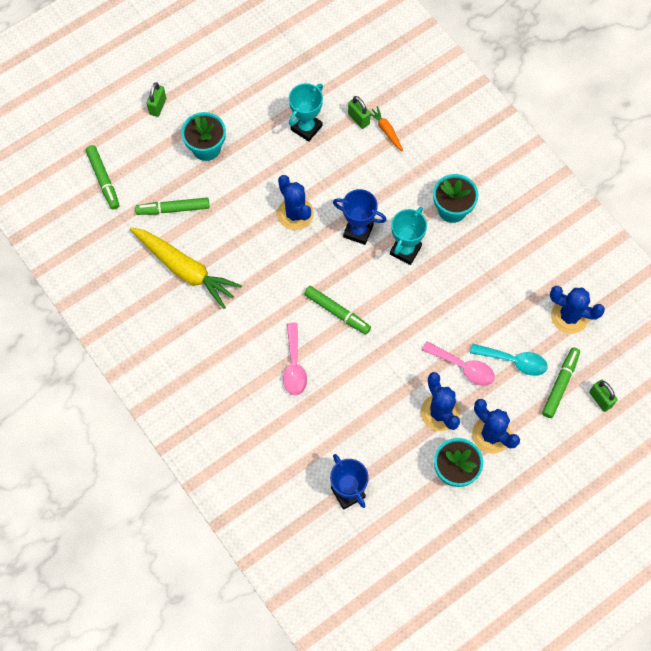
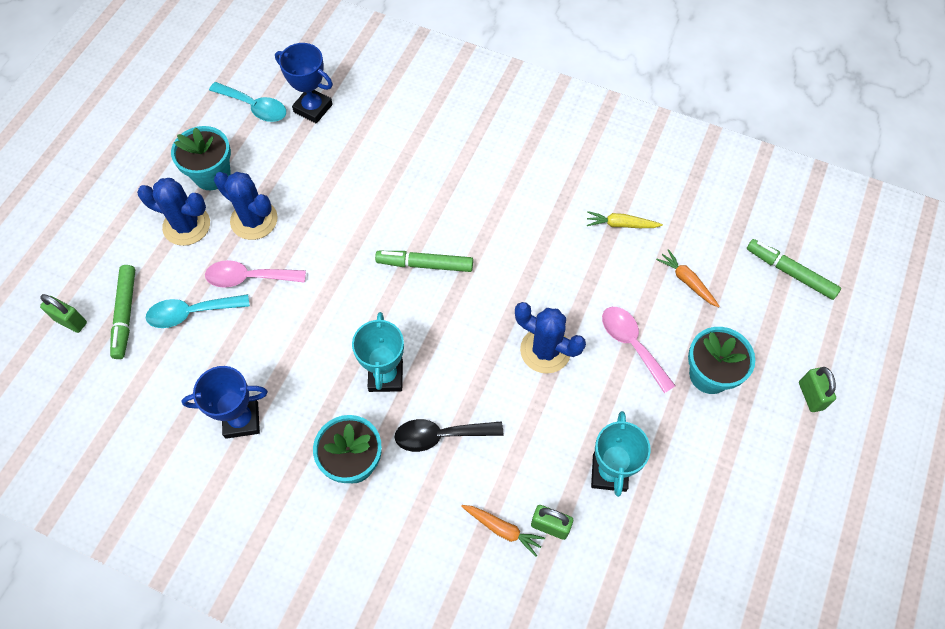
camera: 150 degrees right, 5 degrees down
(173, 209) = (687, 281): green marker -> orange carrot
(185, 269) = (621, 224): yellow carrot -> yellow carrot, size x0.46
(294, 366) = (437, 189): pink spoon -> pink spoon (631, 344)
(358, 231) = (457, 369): blue trophy -> blue trophy (242, 420)
(392, 197) = (440, 436): none -> black spoon
(394, 520) = (255, 107): none -> turquoise spoon
(569, 316) = (141, 400): blue cactus -> none

